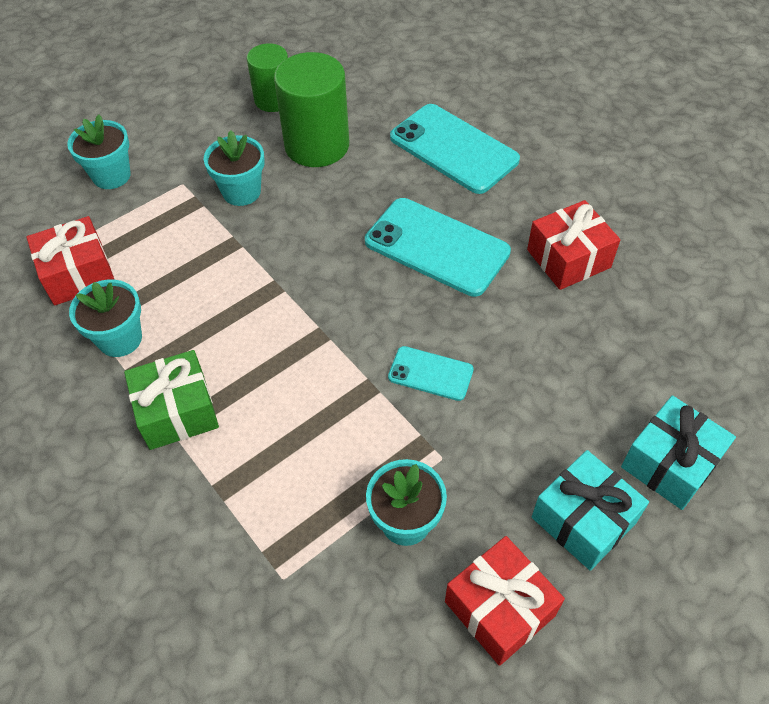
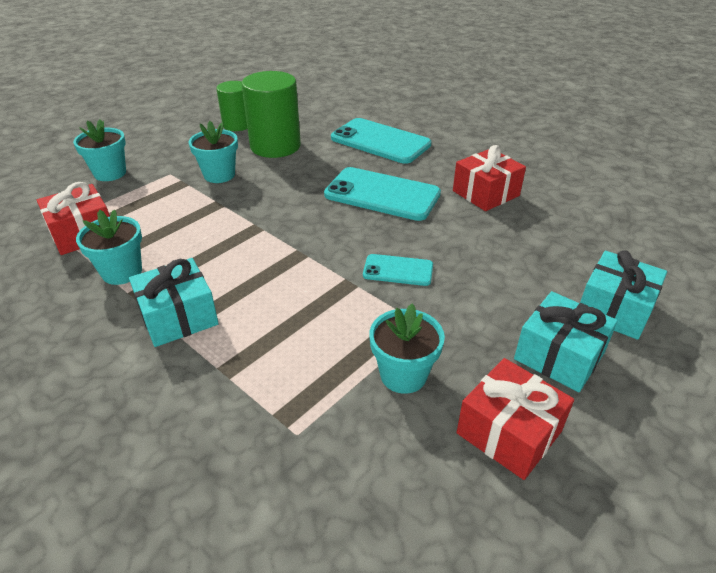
camera: 10 degrees left, 15 degrees down
(177, 411) = (178, 317): green gift -> turquoise gift

